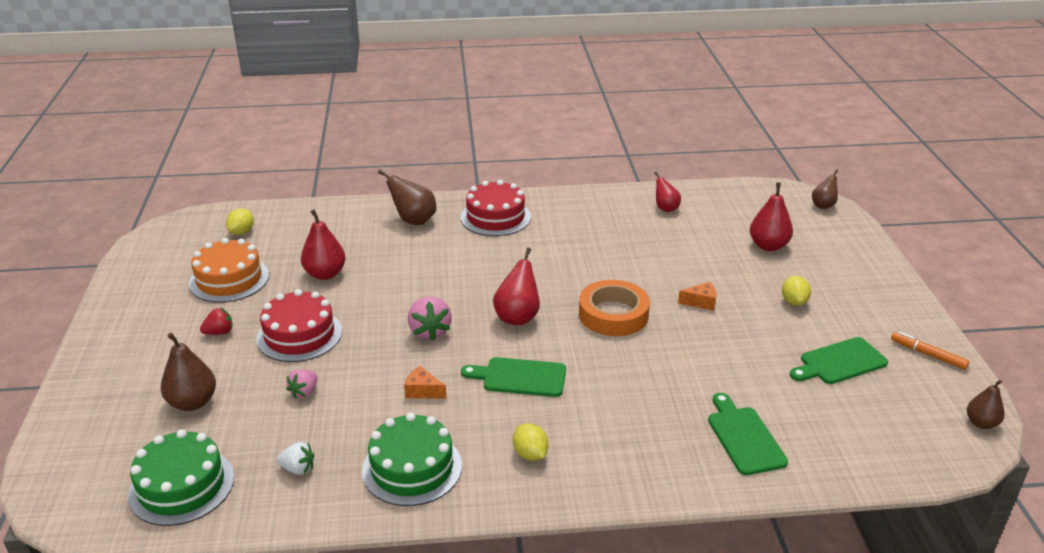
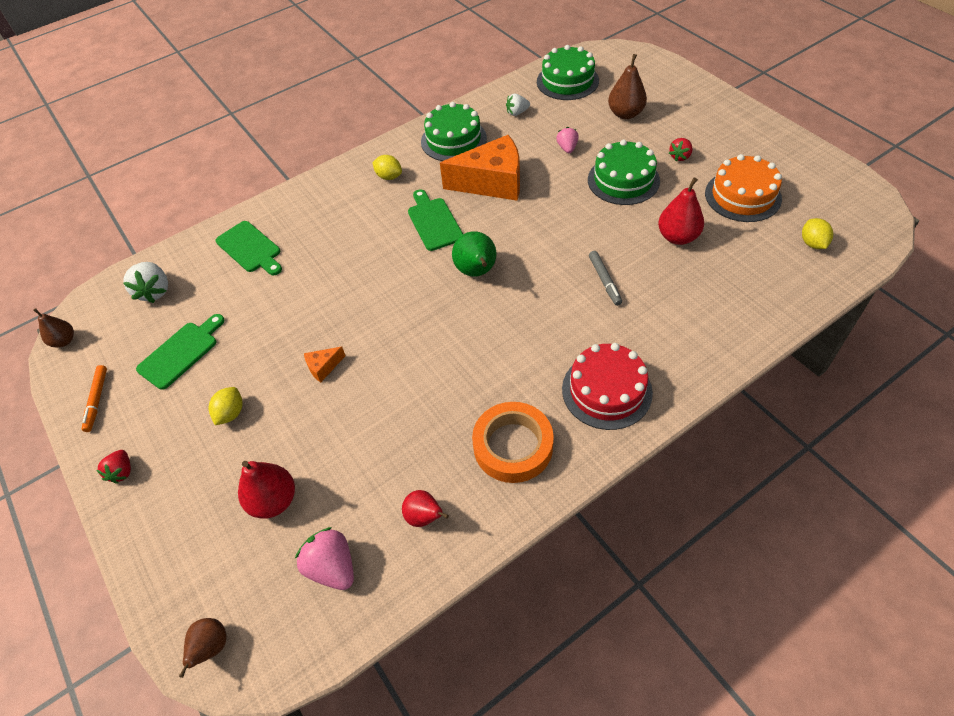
camera: 155 degrees right, 20 degrees up
(299, 335) = (623, 180): red cake -> green cake
(414, 221) = (682, 340): brown pear -> none
(421, 270) = (604, 281): none -> grey marker
(423, 391) = (492, 183): orange cheese -> orange cheese, size x2.43
(429, 331) = (533, 226): pink strawberry -> pink strawberry (332, 567)
(517, 317) = (477, 272): red pear -> green pear
(520, 377) = (434, 222): green cutting board -> green cutting board turned 90 degrees counterclockwise
(613, 314) = (397, 313): orange tape -> orange tape (513, 446)
(794, 302) = (231, 413): yellow lemon -> yellow lemon turned 45 degrees clockwise
(872, 435) = (154, 291): none -> white strawberry
(894, 298) = (122, 472): none -> red strawberry
(928, 354) = (97, 400): orange marker -> orange marker turned 75 degrees clockwise

